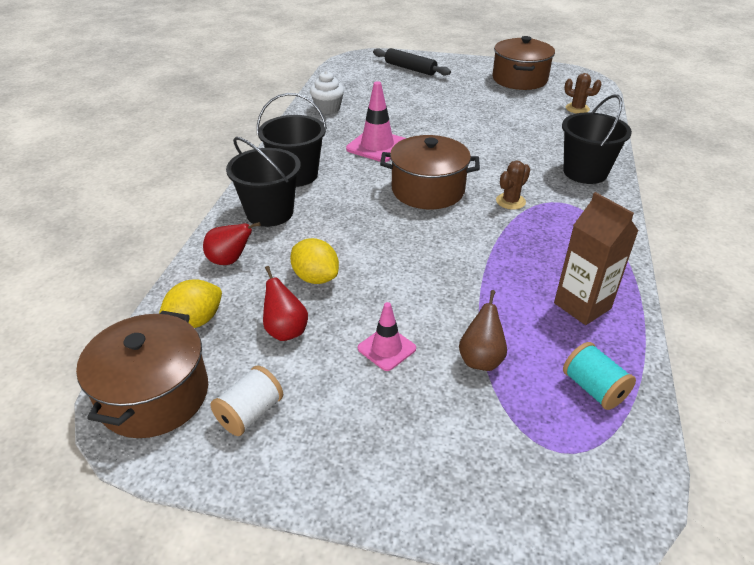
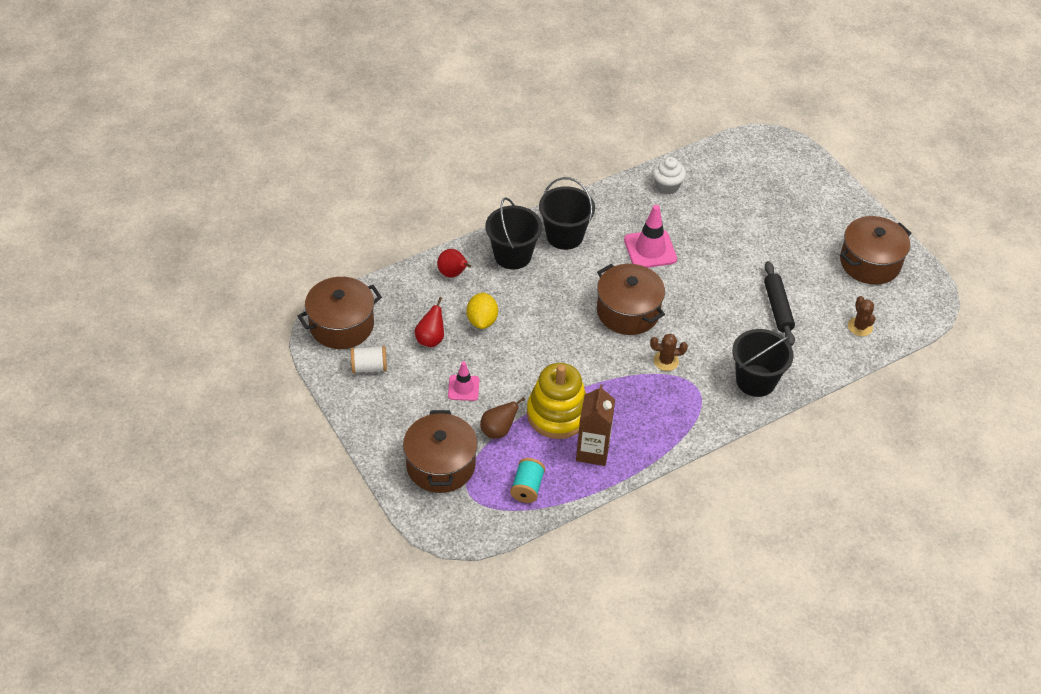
camera: 45 degrees right, 10 degrees up
(195, 321) = (397, 299): yellow lemon -> none
(410, 68) = (797, 184): black rolling pin -> black rolling pin (778, 308)
(484, 449) = (440, 465): none -> brown pot
(504, 300) = (557, 414): none -> yellow stacking toy

